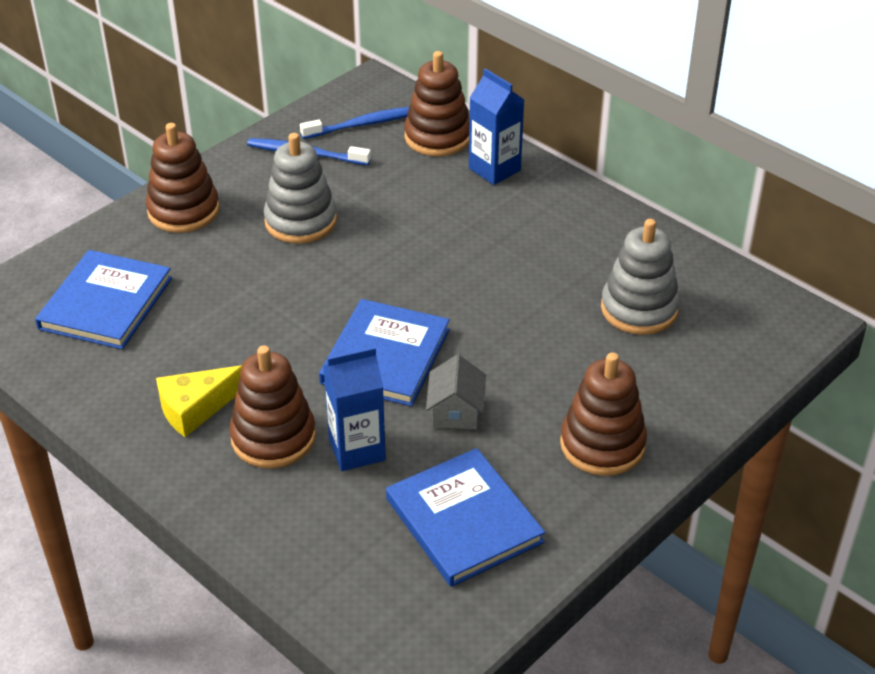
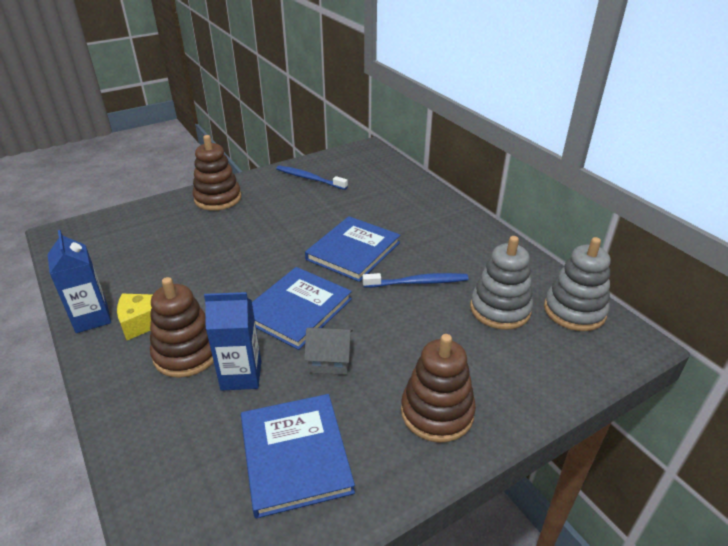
camera: 15 degrees right, 5 degrees down
(106, 303) = (136, 243): blue book -> blue book (353, 251)
(300, 221) = (286, 215): grey stacking toy -> grey stacking toy (574, 311)
(364, 124) = (353, 168): blue toothbrush -> blue toothbrush (418, 282)
(438, 137) = (396, 180): brown stacking toy -> none
(456, 411) = (330, 360): grey house -> grey house turned 75 degrees clockwise
(494, 169) = (426, 203): blue carton -> blue carton (92, 318)

